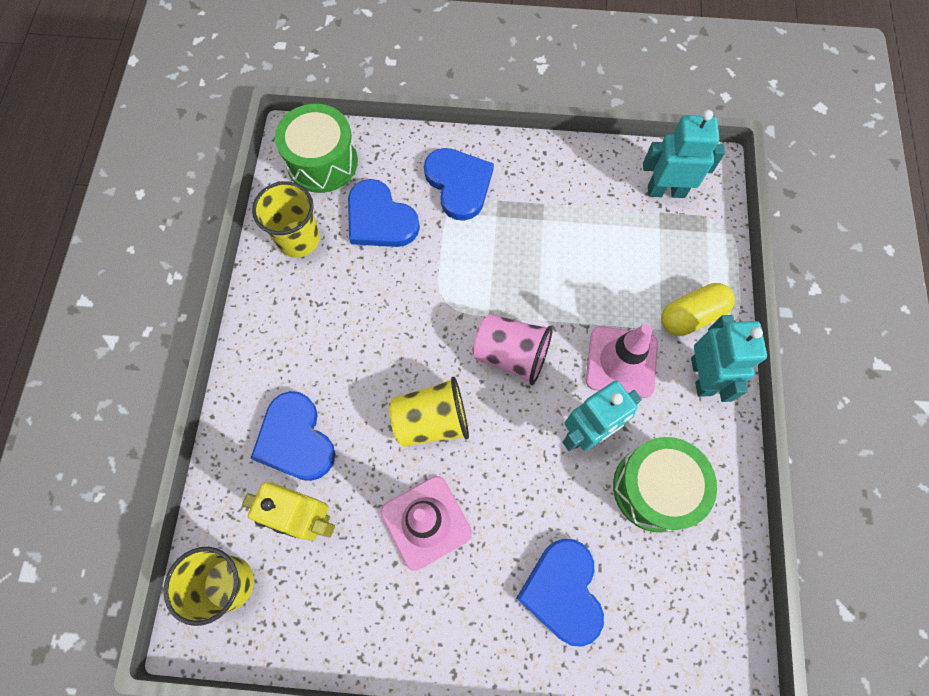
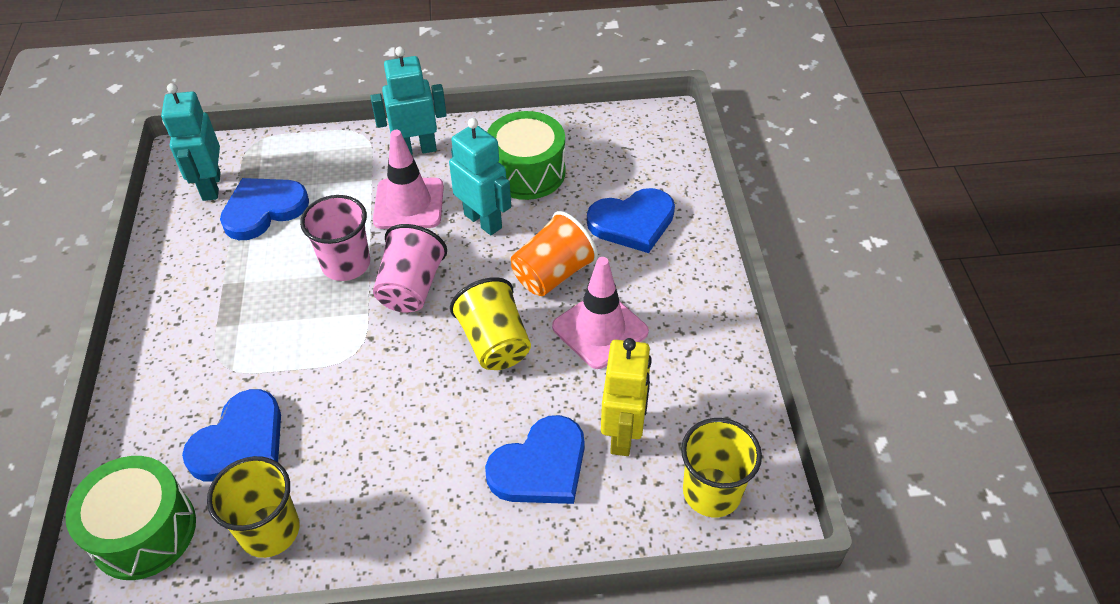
camera: 100 degrees left, 20 degrees down
(459, 184) = (191, 367): blue heart -> blue heart (263, 209)
(504, 489) = (553, 274): none -> orange cup
(549, 301) = (346, 264): none -> pink cup
(691, 316) = (355, 159): yellow capsule -> none

